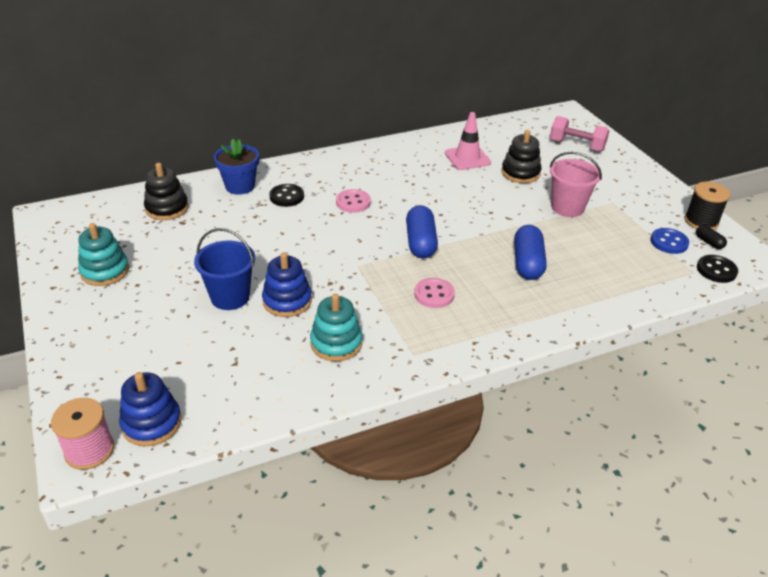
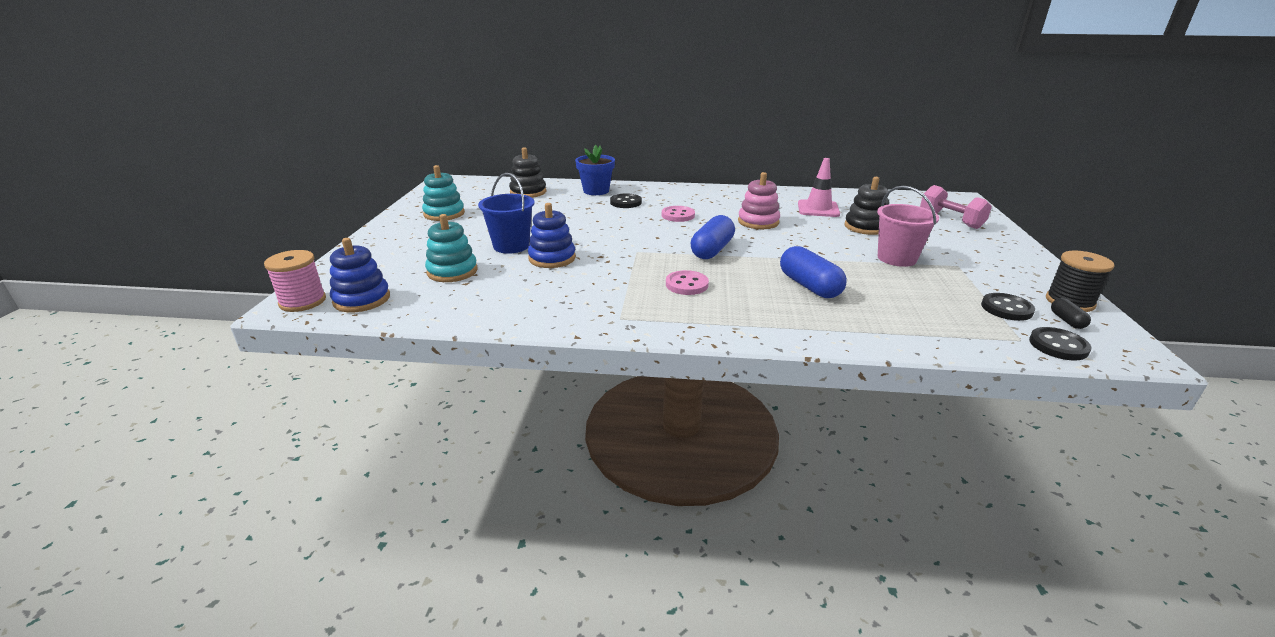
camera: 30 degrees right, 10 degrees down
(336, 343) = (560, 293): turquoise stacking toy -> turquoise stacking toy (452, 271)
(430, 191) = (758, 222): none -> pink stacking toy
(527, 263) = (809, 286): blue capsule -> blue capsule turned 60 degrees counterclockwise
(669, 242) = (1006, 308): blue button -> black button

